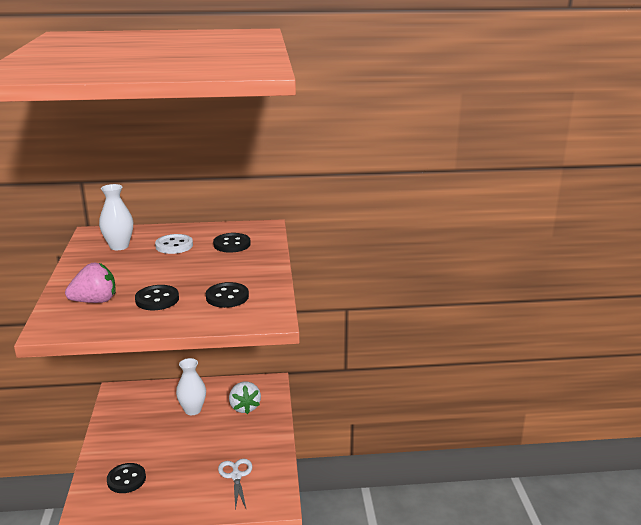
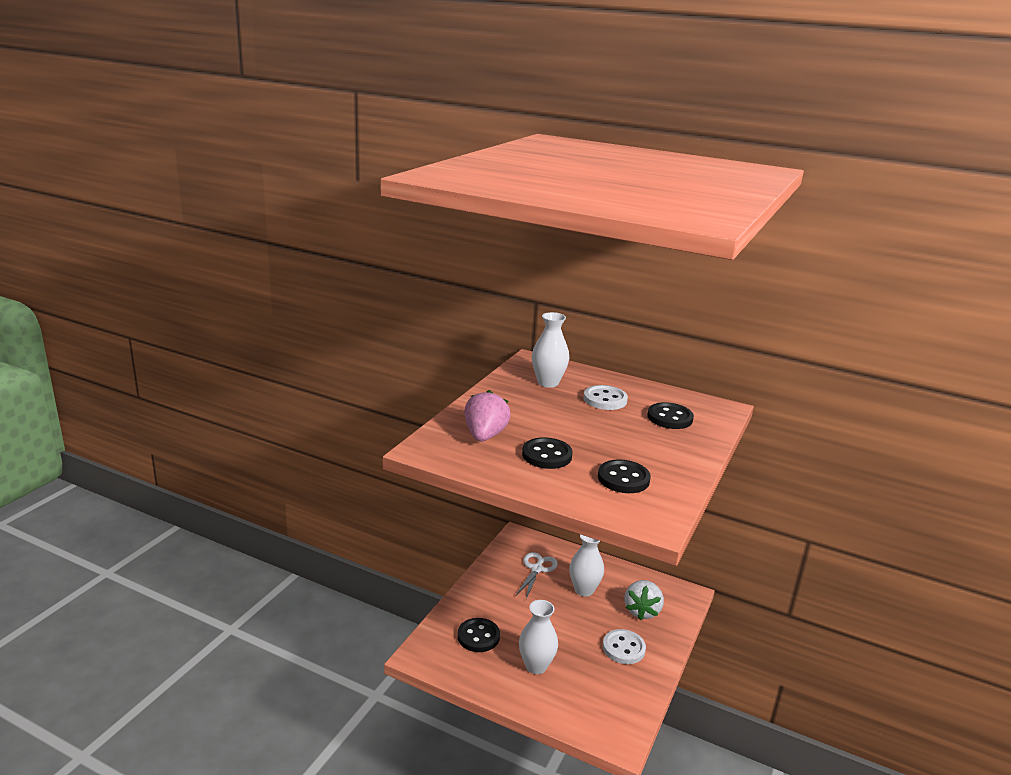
camera: 30 degrees right, 0 degrees up
(95, 301) = (485, 436): pink strawberry -> pink strawberry turned 90 degrees counterclockwise
(186, 480) = (536, 666): none -> white vase
(236, 476) = (591, 686): white scissors -> white scissors (537, 569)
(245, 439) = (623, 648): none -> white button

